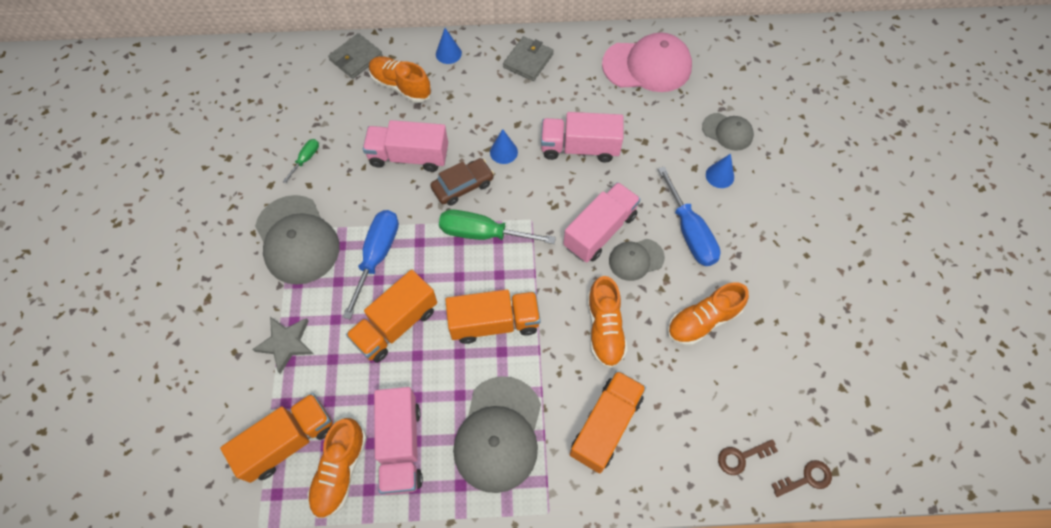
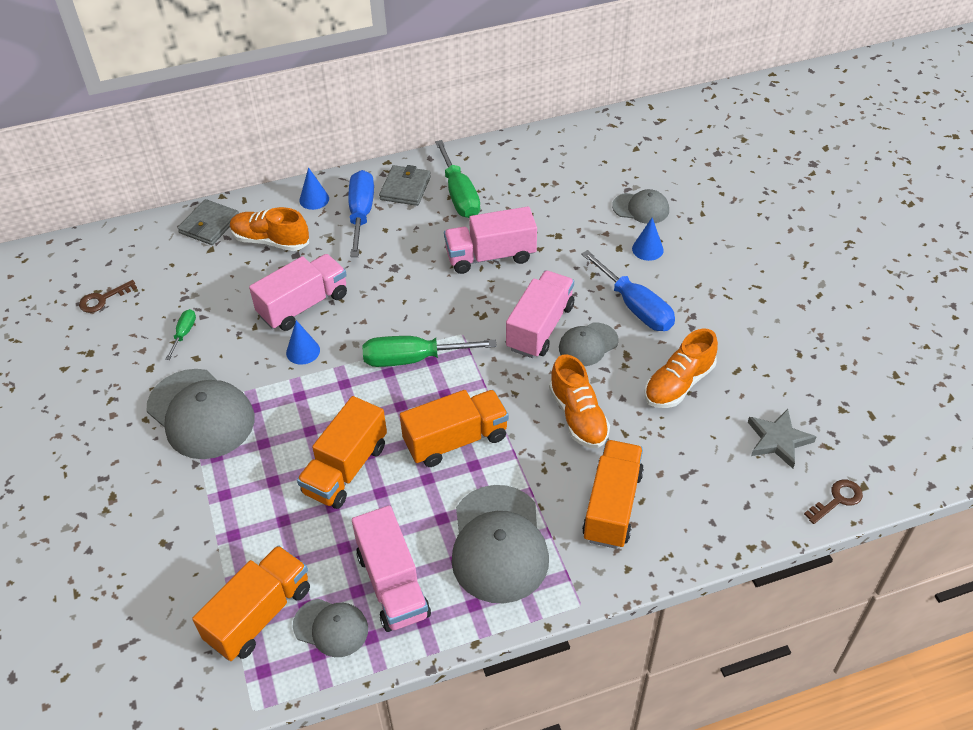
camera: 15 degrees left, 15 degrees down
(286, 343) = (223, 518): grey star -> grey star (778, 440)
(340, 471) = (331, 627): orange shoe -> grey cap
(377, 256) = (300, 408): blue screwdriver -> blue screwdriver (361, 214)
(409, 156) = (303, 305): pink truck -> pink truck turned 150 degrees clockwise
(463, 186) = (374, 319): brown car -> none
(503, 152) = (408, 278): blue cone -> blue cone (303, 351)
(572, 79) = (459, 195): none -> green screwdriver
(647, 66) = (535, 167): pink cap -> none
(741, 457) = (764, 498): brown key -> brown key (103, 299)

